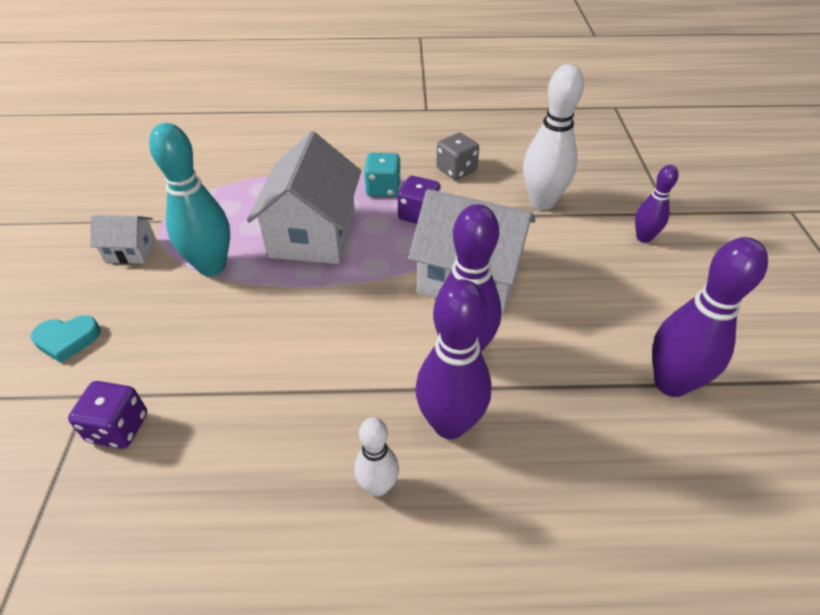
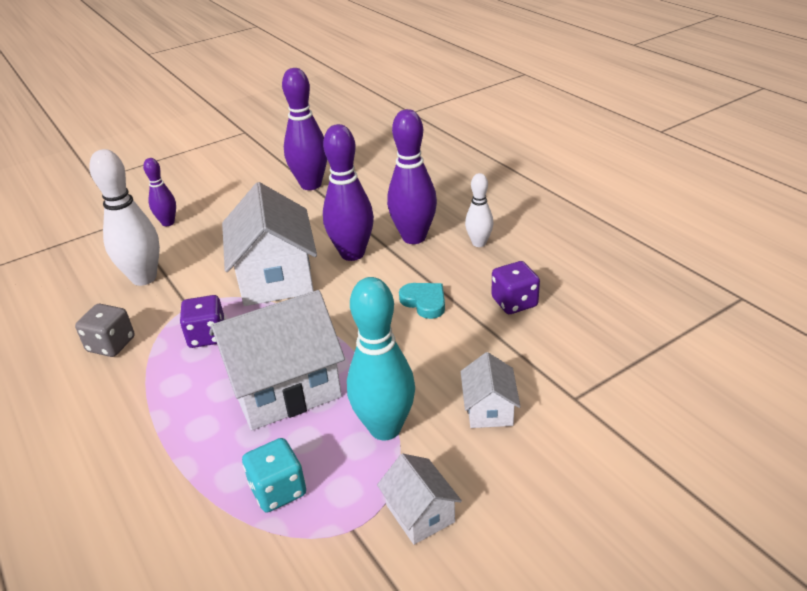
camera: 120 degrees left, 10 degrees down
(67, 340) = (555, 458): turquoise heart -> turquoise heart (424, 302)
(118, 428) = (573, 361): purple dice -> purple dice (514, 302)
(153, 331) = (489, 409): none -> white house
(383, 189) = (175, 378): turquoise dice -> turquoise dice (278, 490)

